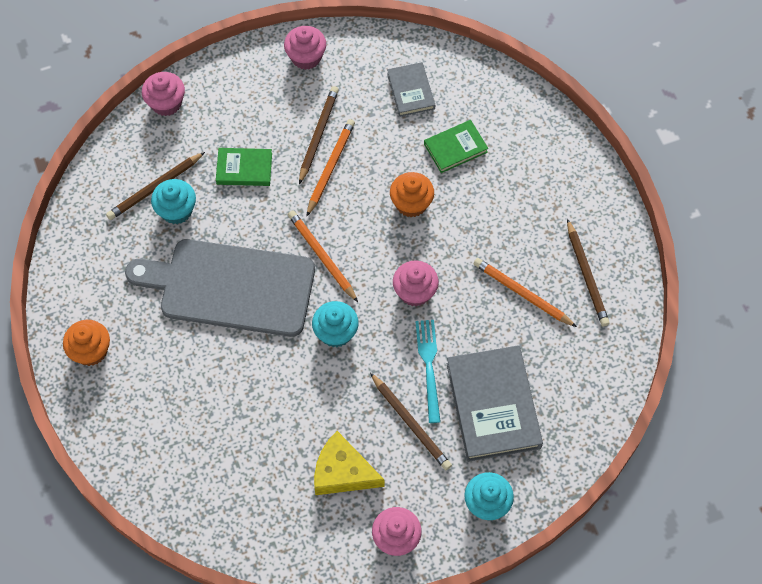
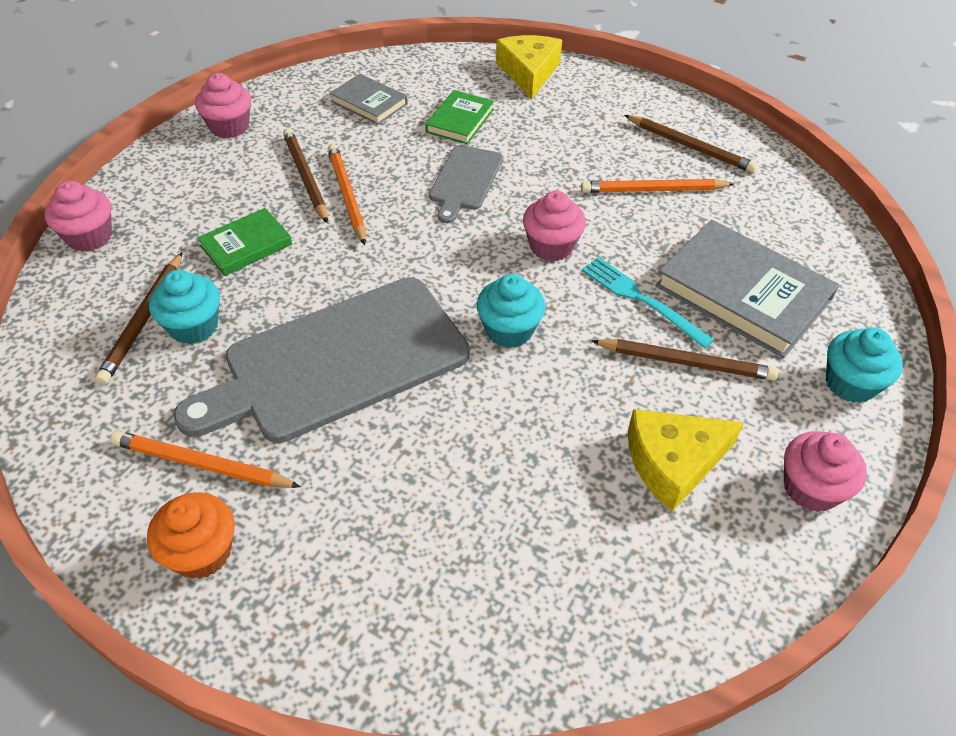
camera: 40 degrees left, 15 degrees down
(322, 256) = (418, 272): orange pencil -> orange pencil (202, 464)
(411, 203) = (465, 180): orange cupcake -> grey cutting board
(545, 132) = (529, 73): none -> yellow cheese

